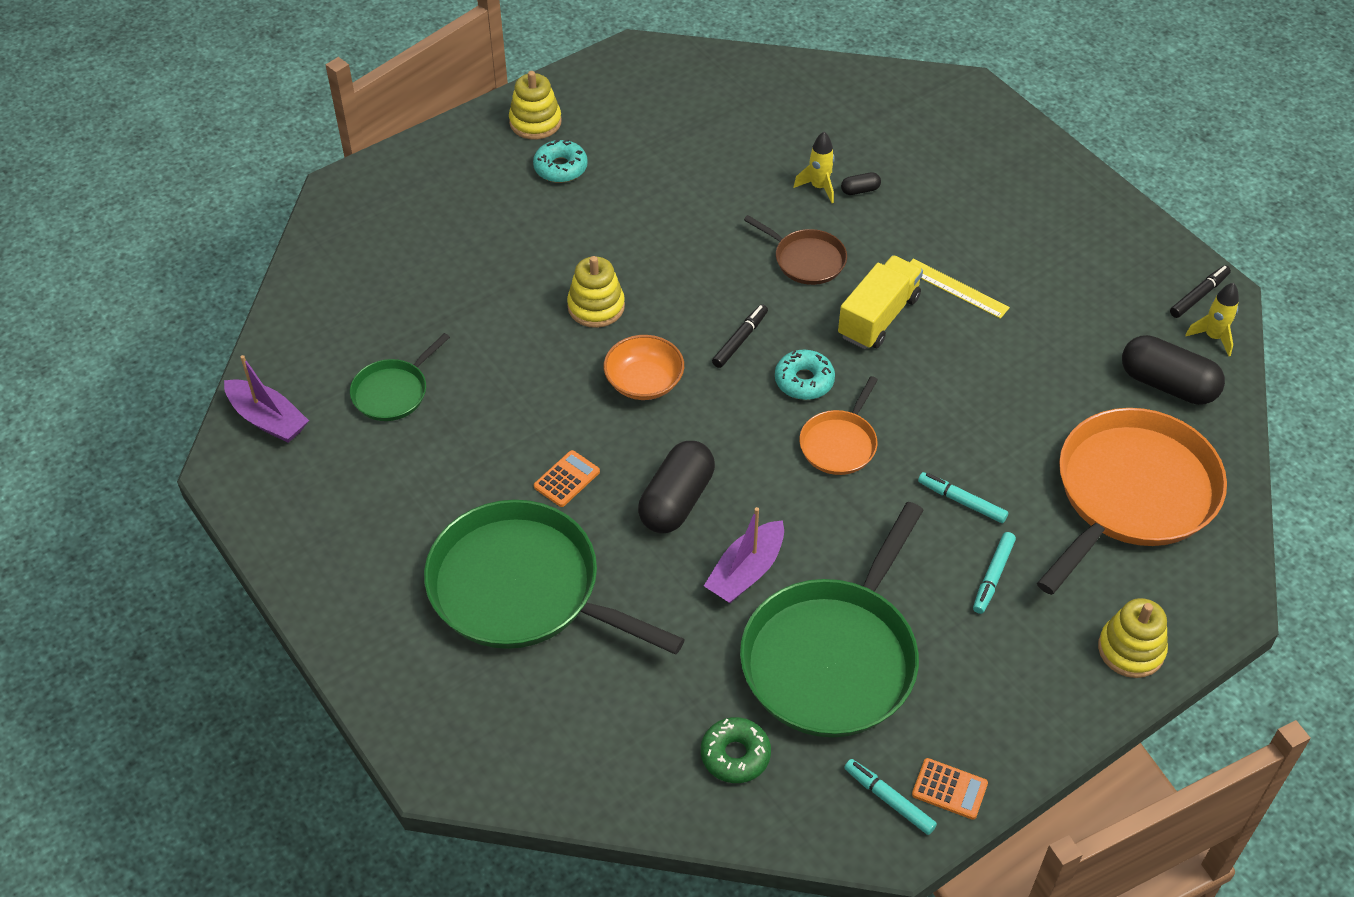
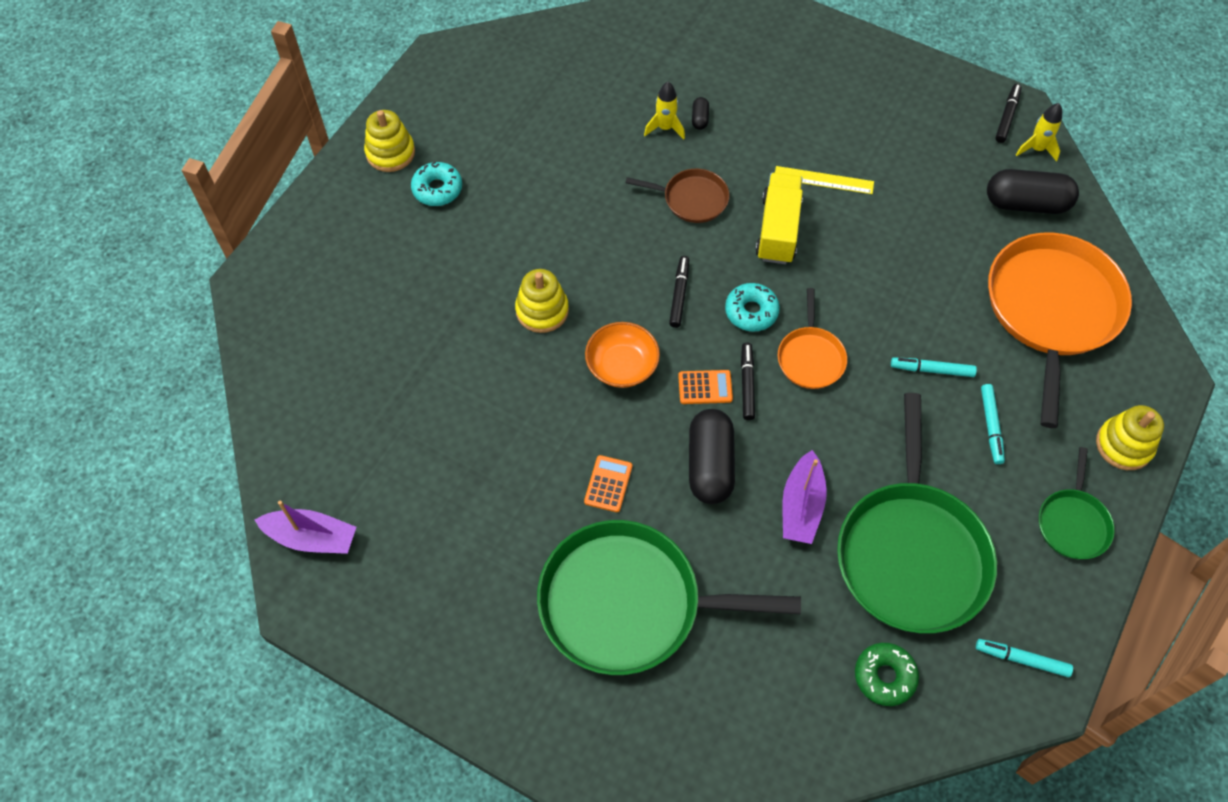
camera: 25 degrees left, 10 degrees up
(393, 392) = (410, 463): green pan -> green pan (1073, 522)
(759, 443) = (747, 384): none -> black marker
(860, 190) = (700, 118): black capsule -> black capsule turned 45 degrees counterclockwise
(949, 789) = (1060, 628): orange calculator -> orange calculator (705, 387)

